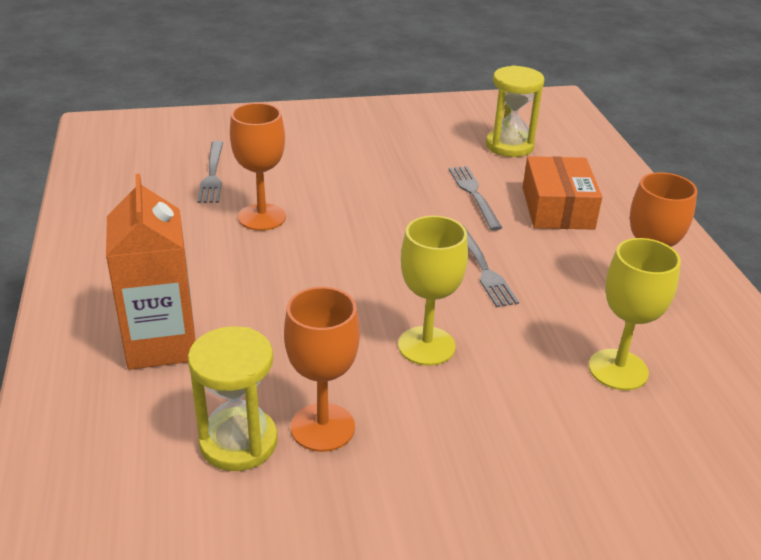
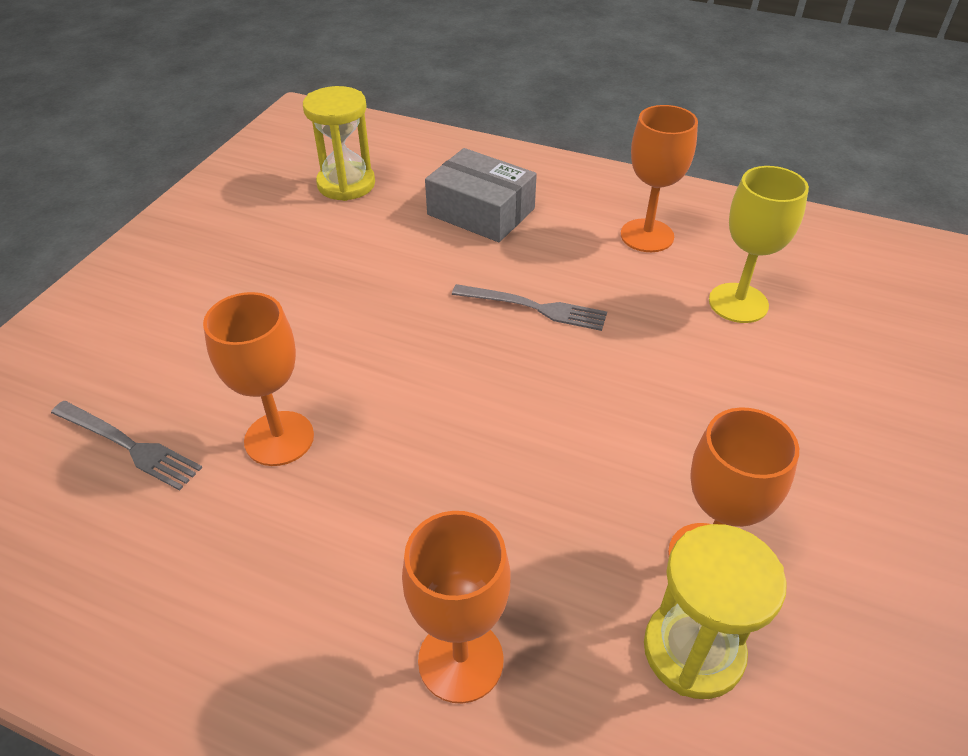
camera: 55 degrees left, 10 degrees up
(161, 344) = (460, 660): orange carton -> orange goblet
(426, 346) = (627, 410): yellow goblet -> none
(474, 195) = (407, 251): grey fork -> none
(557, 208) = (481, 212): orange box -> grey box

